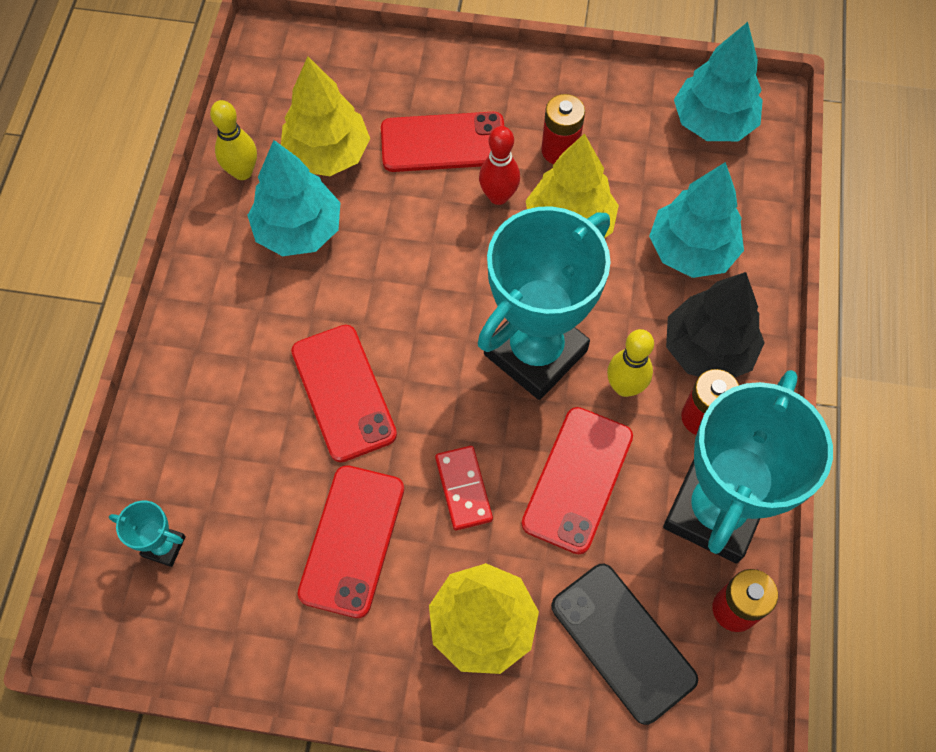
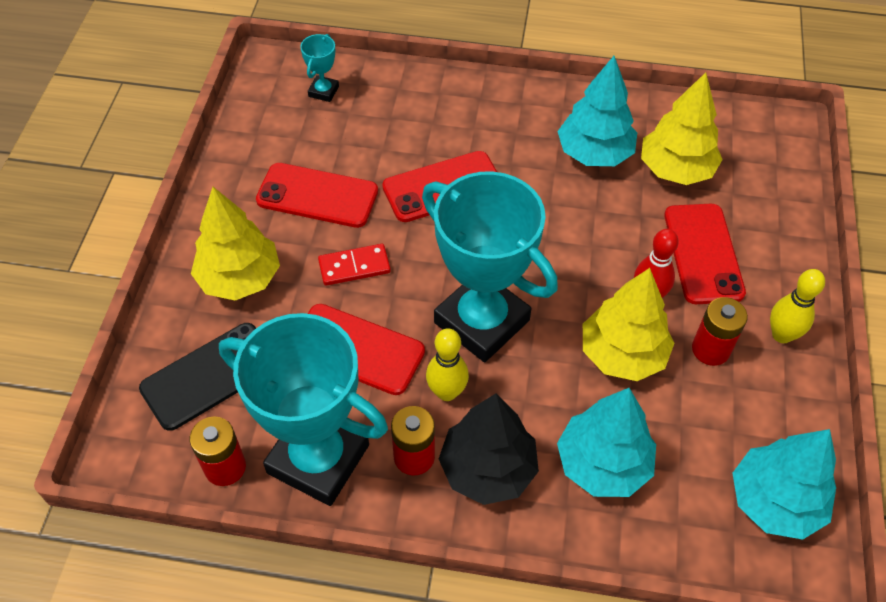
camera: 90 degrees right, 10 degrees down
(242, 172) = (648, 115): yellow bowling pin -> yellow bowling pin (781, 335)

